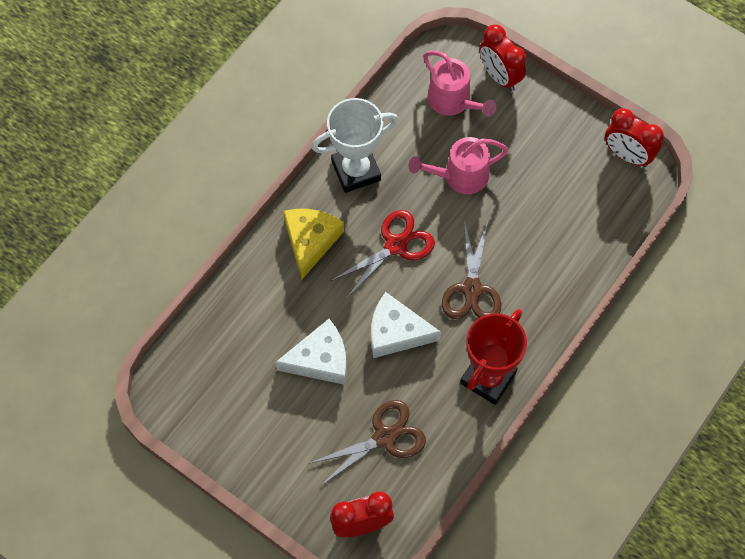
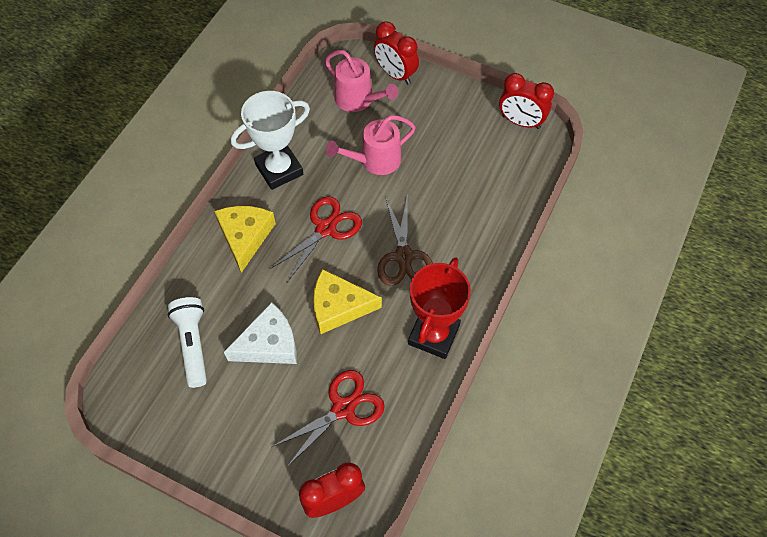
camera: 10 degrees left, 5 degrees down
(244, 347) = (193, 344): none -> white flashlight
(384, 437) = (343, 408): brown scissors -> red scissors
(396, 332) = (339, 306): white cheese -> yellow cheese

